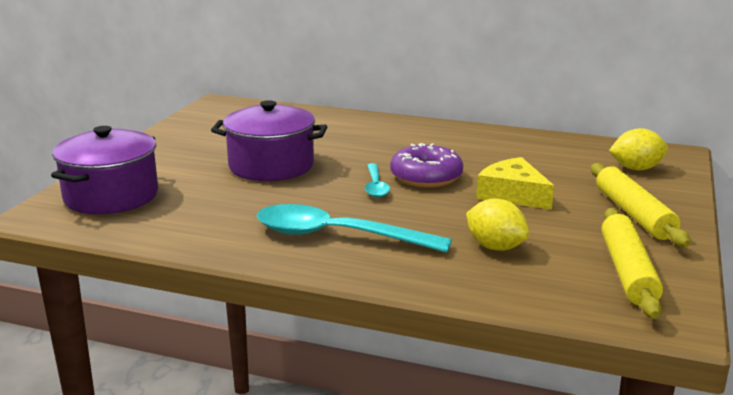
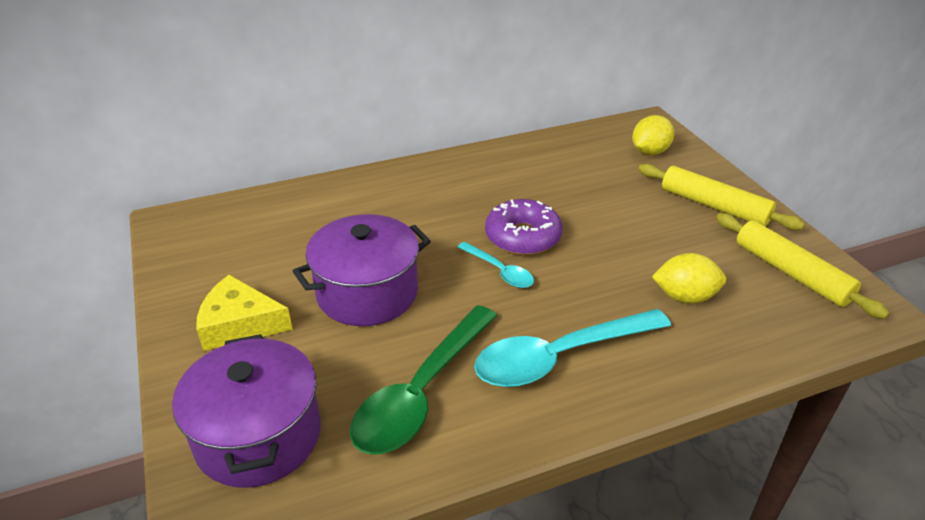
camera: 40 degrees left, 15 degrees up
(222, 215) = (421, 392): none -> green spoon
(513, 194) = (613, 225): yellow cheese -> yellow cheese (240, 324)

